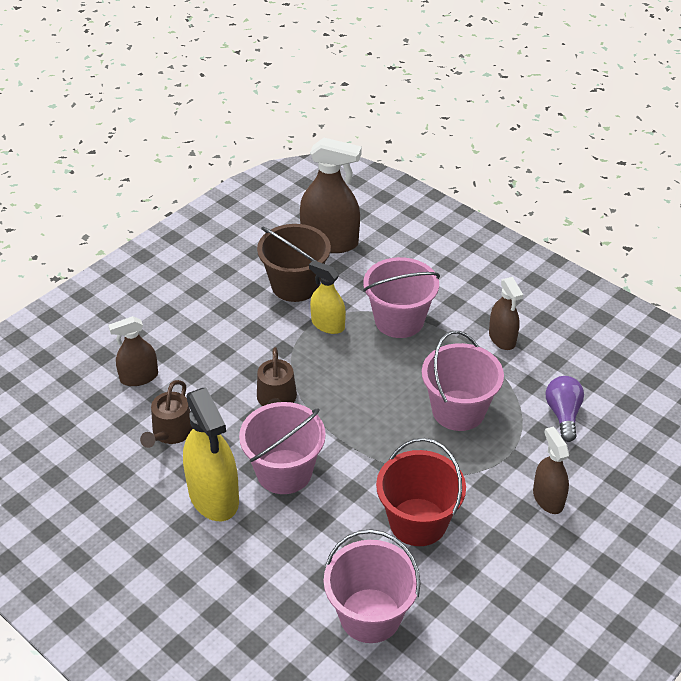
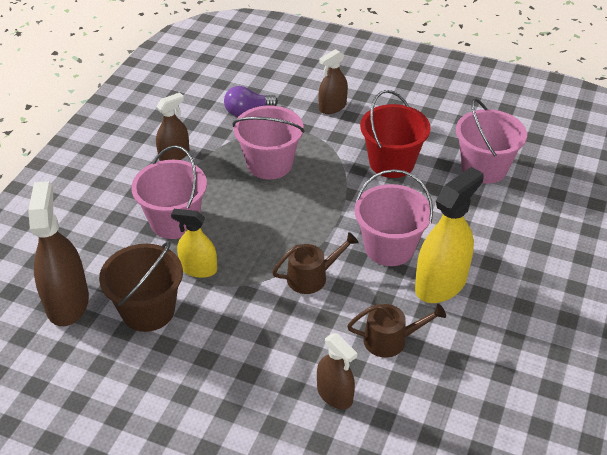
camera: 110 degrees left, 0 degrees up
(328, 324) = (198, 269): yellow spray bottle -> yellow spray bottle turned 90 degrees clockwise

